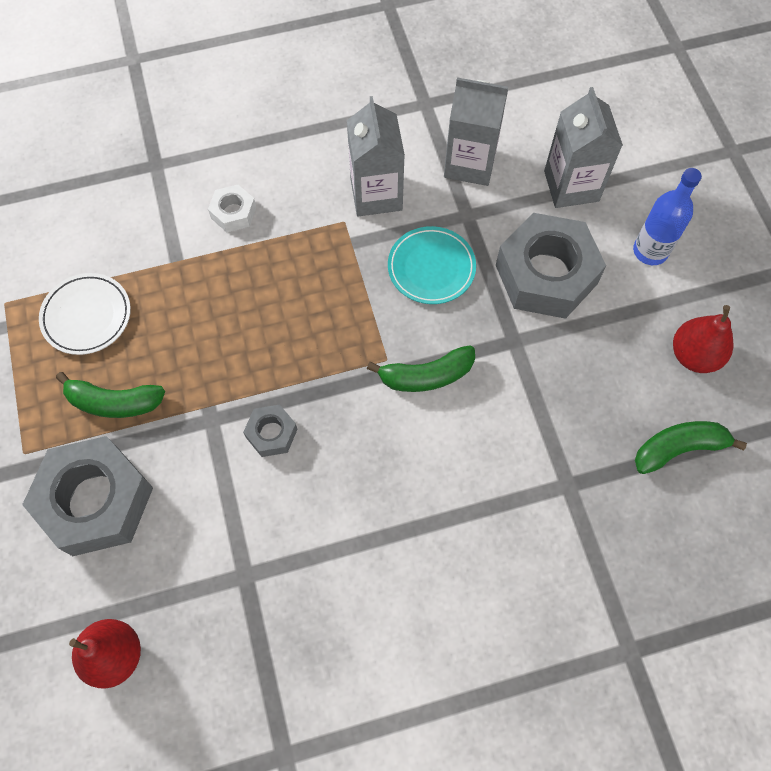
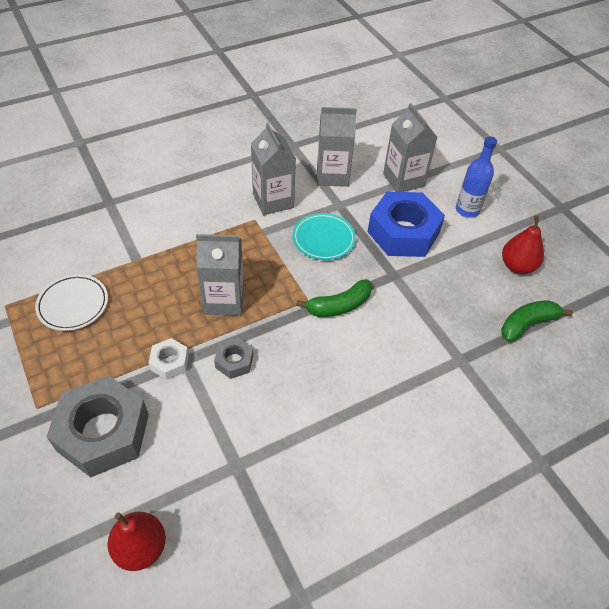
camera: 15 degrees left, 15 degrees down
(114, 402) = (105, 360): green banana -> none
(233, 213) = (173, 224): white nut -> white nut (169, 362)
(277, 341) = (224, 300): none -> grey carton
(546, 274) = (403, 232): grey nut -> blue nut

